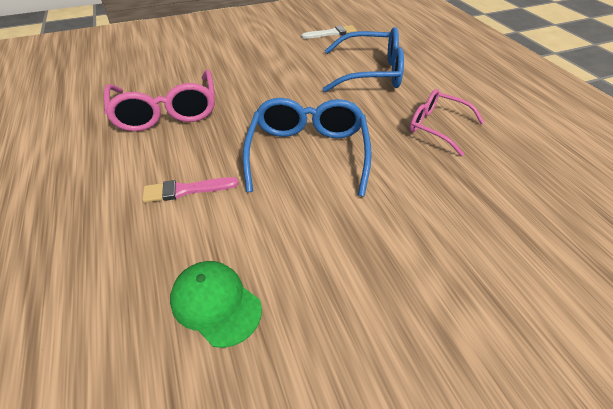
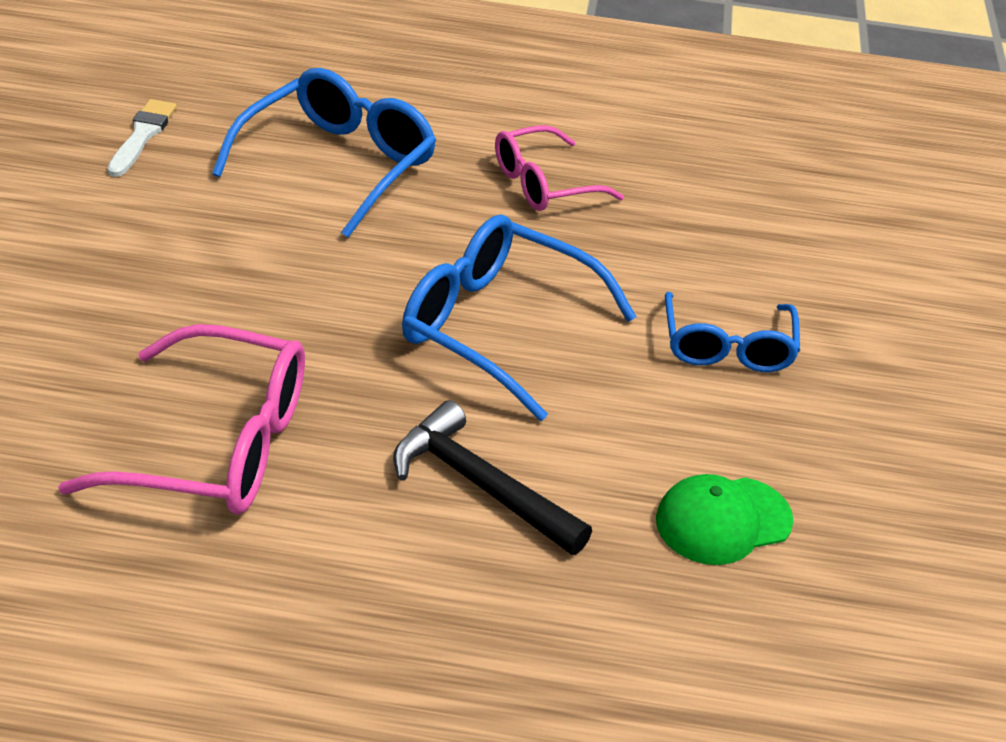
camera: 65 degrees left, 5 degrees down
(186, 190) = (480, 485): pink brush -> black hammer
(382, 247) = (727, 347): none -> blue glasses

